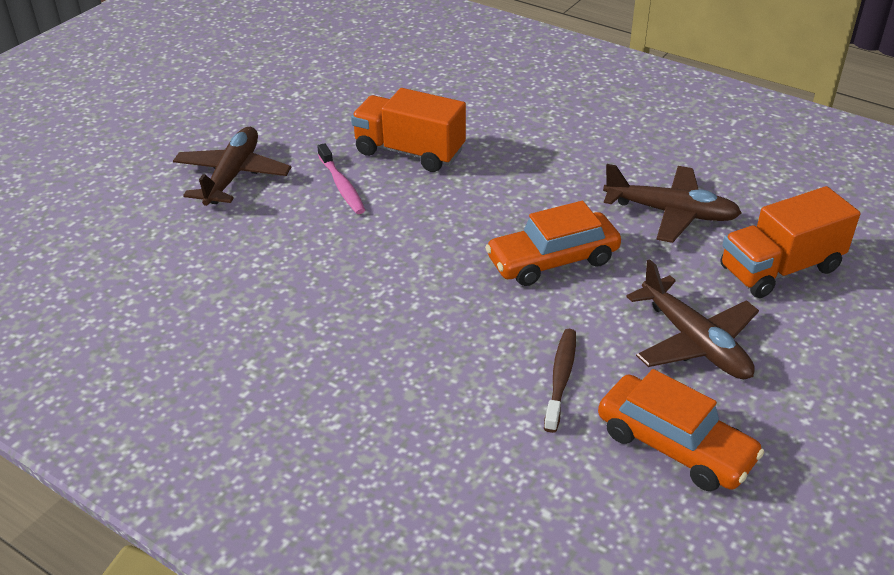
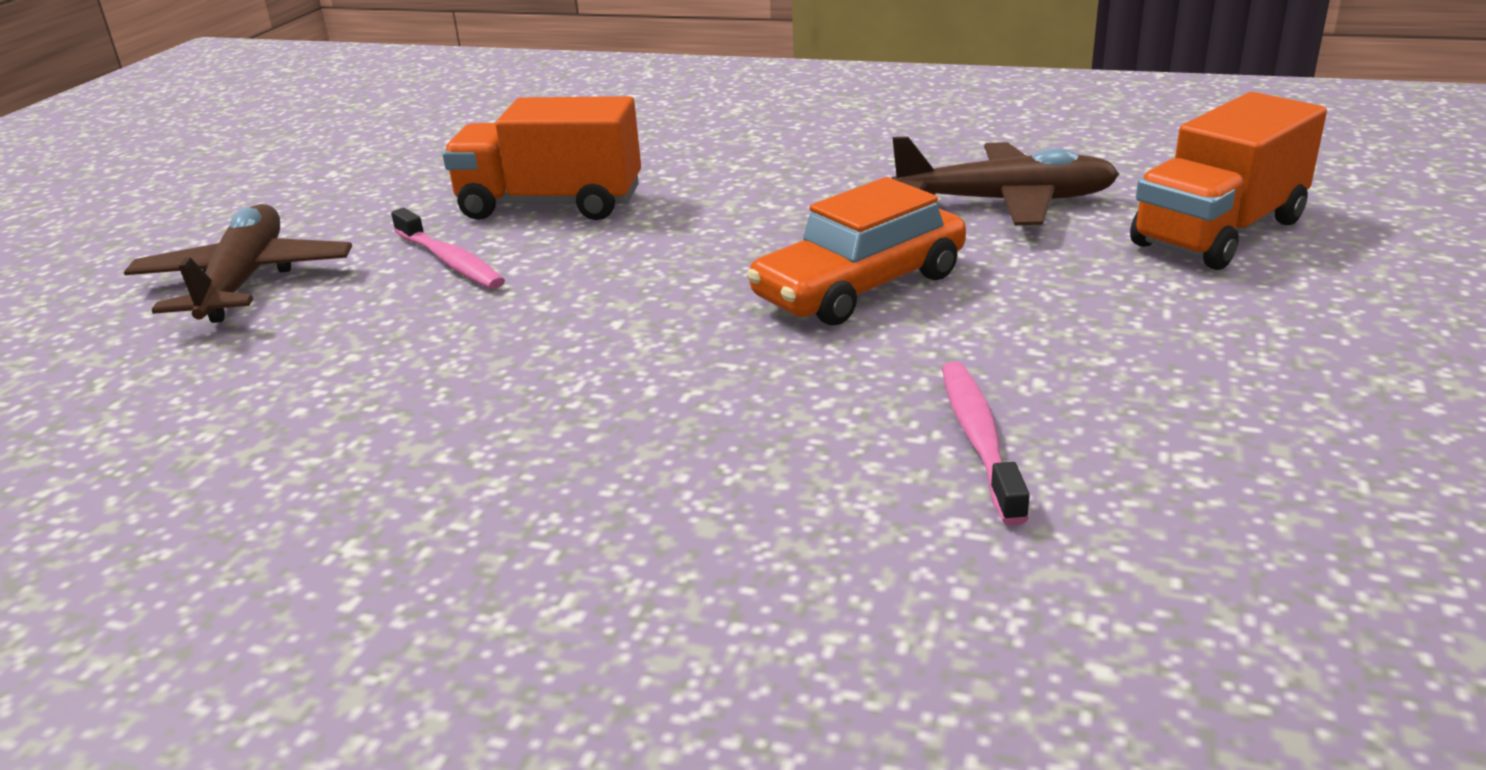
camera: 15 degrees left, 10 degrees down
(561, 378) = (979, 438): brown toothbrush -> pink toothbrush
(674, 445) = (1254, 493): orange car -> none
(694, 342) = (1166, 342): brown plane -> none

